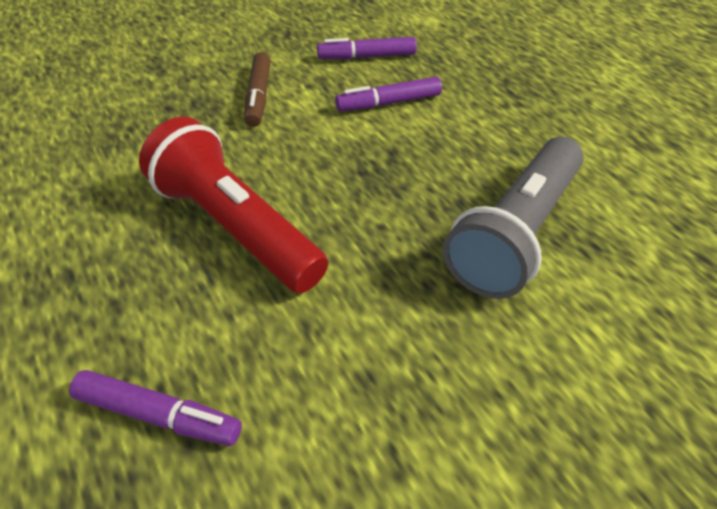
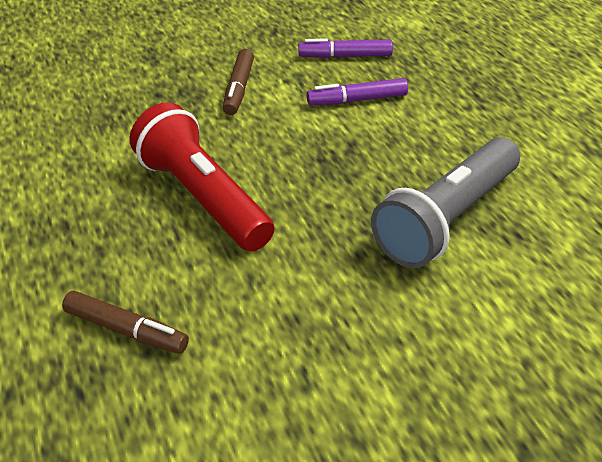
camera: 10 degrees right, 5 degrees down
(158, 415) = (126, 330): purple marker -> brown marker

